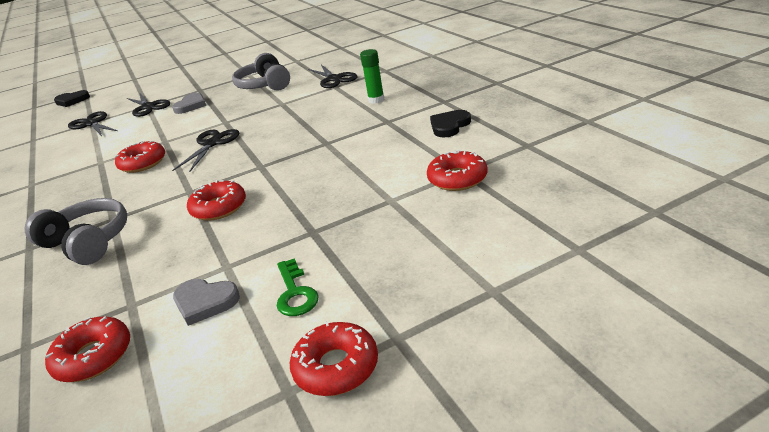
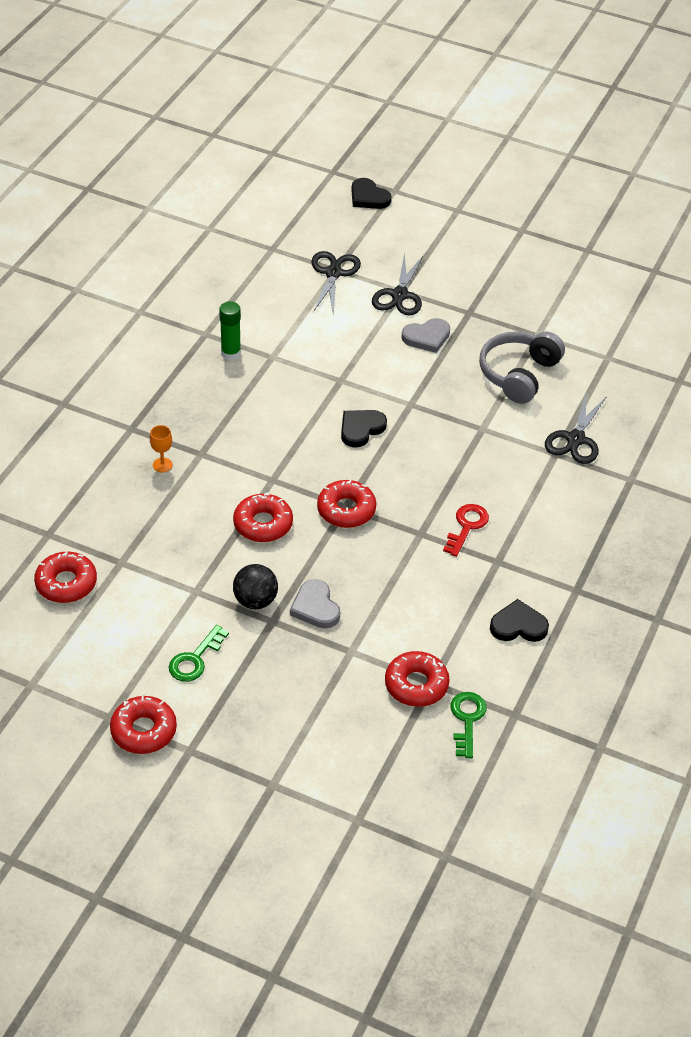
camera: 45 degrees right, 15 degrees up
(87, 242) = (162, 465): grey headphones -> orange goblet
(143, 163) = (292, 397): red donut -> red donut (346, 510)
(205, 302) = (151, 608): grey heart -> grey heart (315, 607)
(212, 144) = (361, 429): black scissors -> black heart
(282, 234) = (255, 601): none -> black ball
(345, 125) = (466, 526): none -> red key
(376, 100) = (543, 520): green glue stick -> green glue stick (231, 353)
(514, 165) = (467, 720): none -> green key

